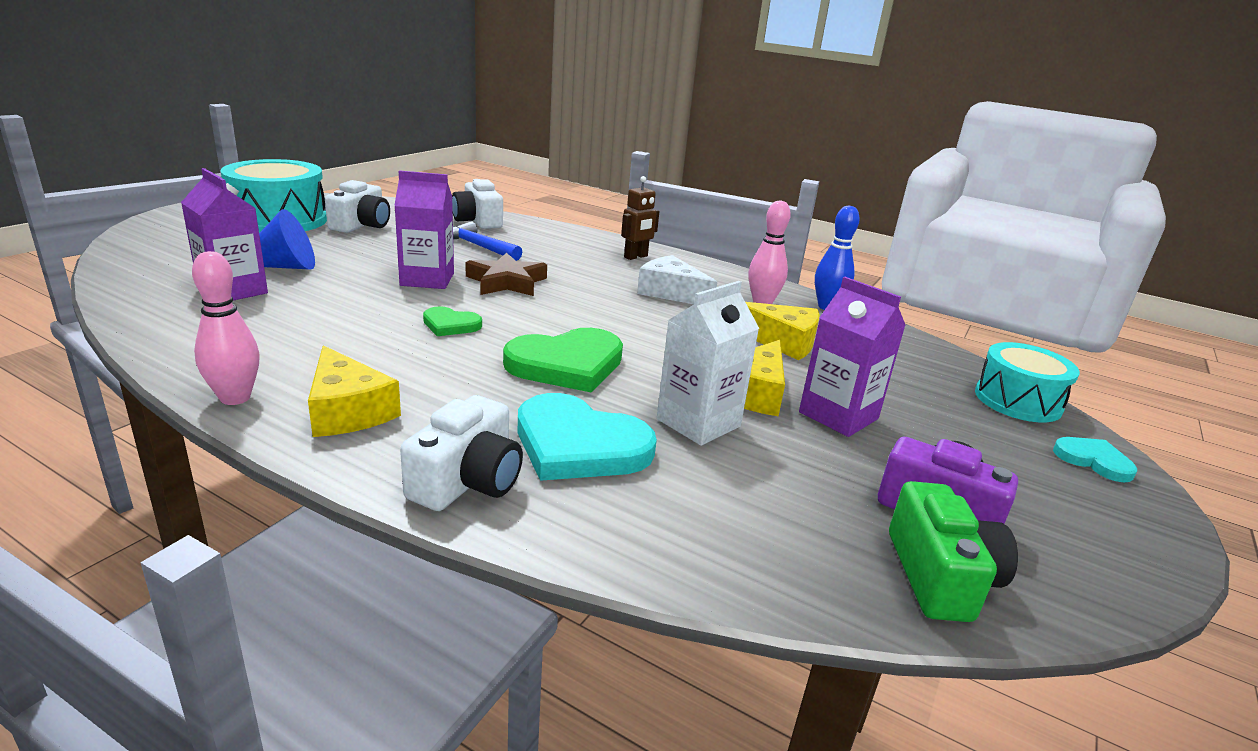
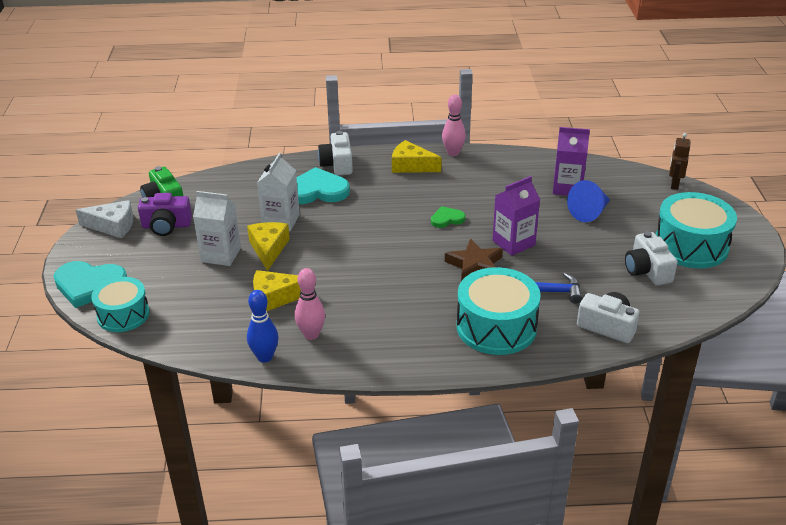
camera: 150 degrees right, 10 degrees up
(567, 364) = (366, 223): green heart -> none
(569, 249) = (496, 327): none -> turquoise drum
(636, 257) = (444, 346): brown robot -> brown robot (674, 184)
(671, 293) = (376, 312): white cheese -> white cheese (112, 226)
(838, 415) = (221, 255): purple carton -> white carton
(1093, 461) = (89, 285): turquoise heart -> turquoise heart, size x1.89

